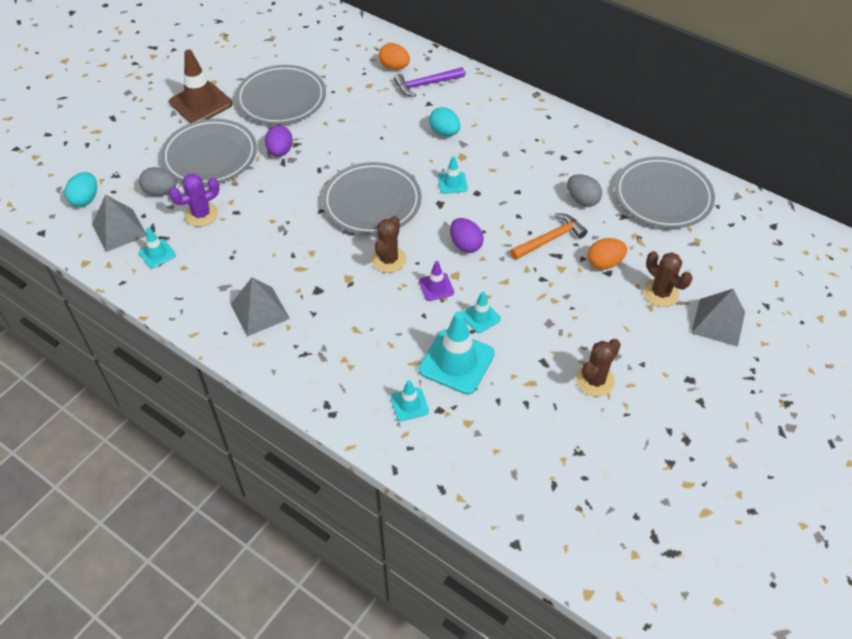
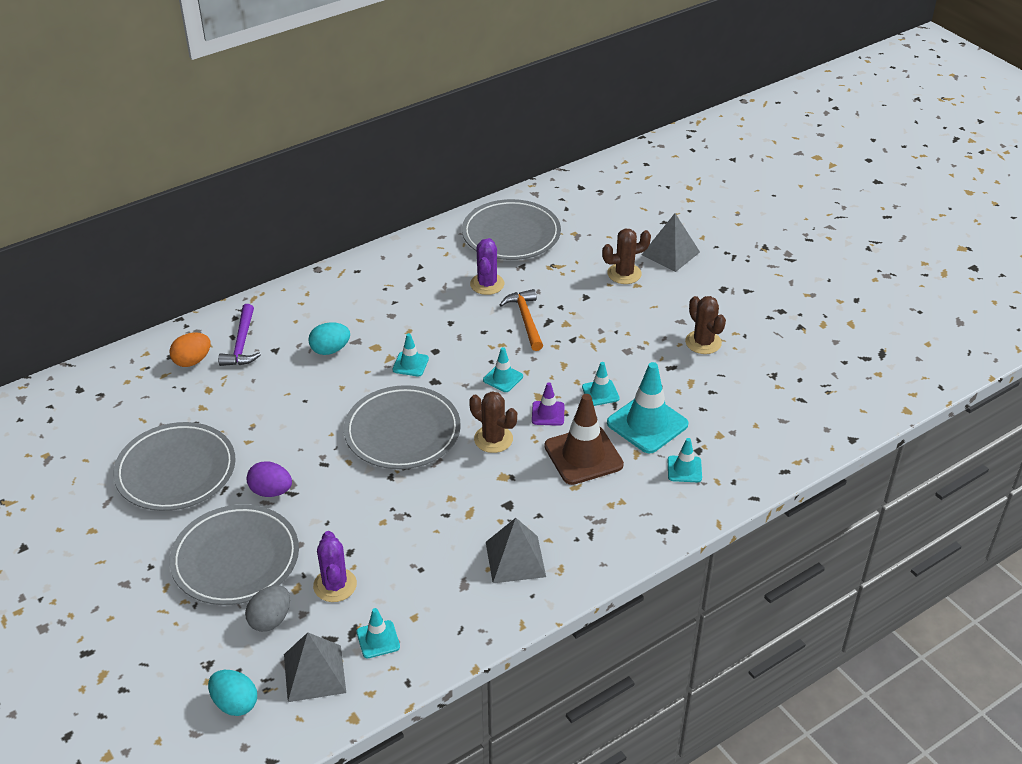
camera: 70 degrees left, 10 degrees down
(201, 103) = (126, 551): brown traffic cone -> brown traffic cone (583, 455)
(465, 245) = (503, 378): purple egg -> turquoise traffic cone
(582, 200) = (487, 284): grey egg -> purple cactus
(604, 263) = (573, 295): orange egg -> none

